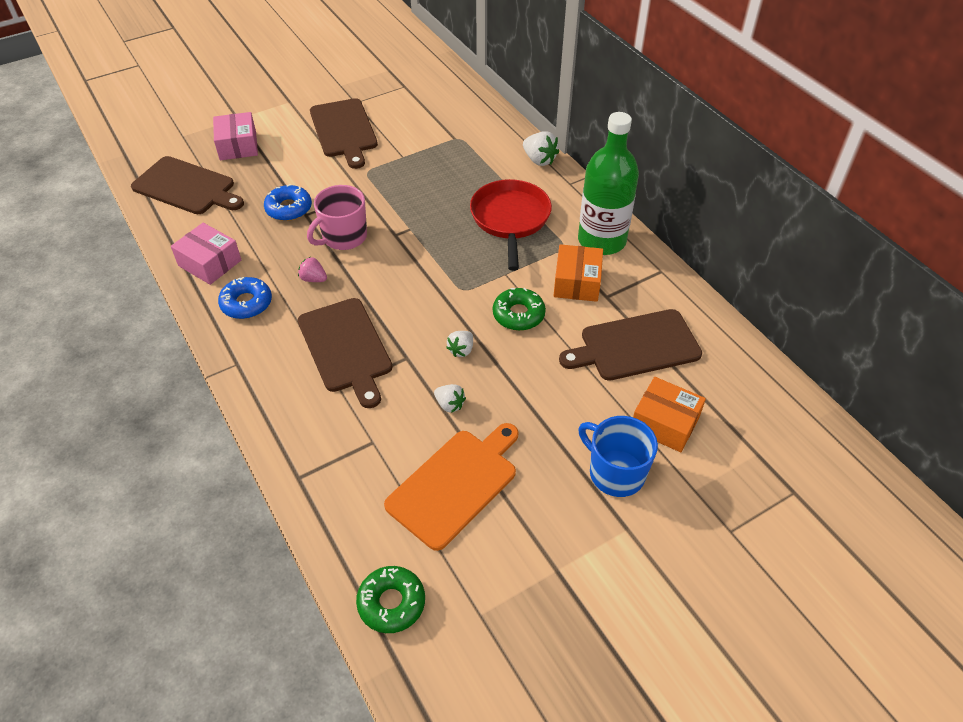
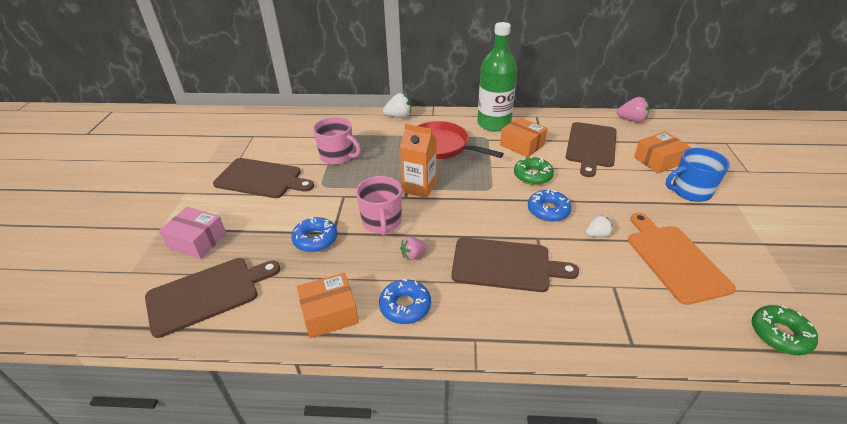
camera: 55 degrees left, 10 degrees down
(210, 263) = (329, 313): pink box -> orange box
(419, 237) = (419, 187): none -> orange carton
(421, 156) = (338, 156): none -> pink mug
(461, 350) = (548, 210): white strawberry -> blue donut
(751, 368) = (631, 120): none -> pink strawberry

